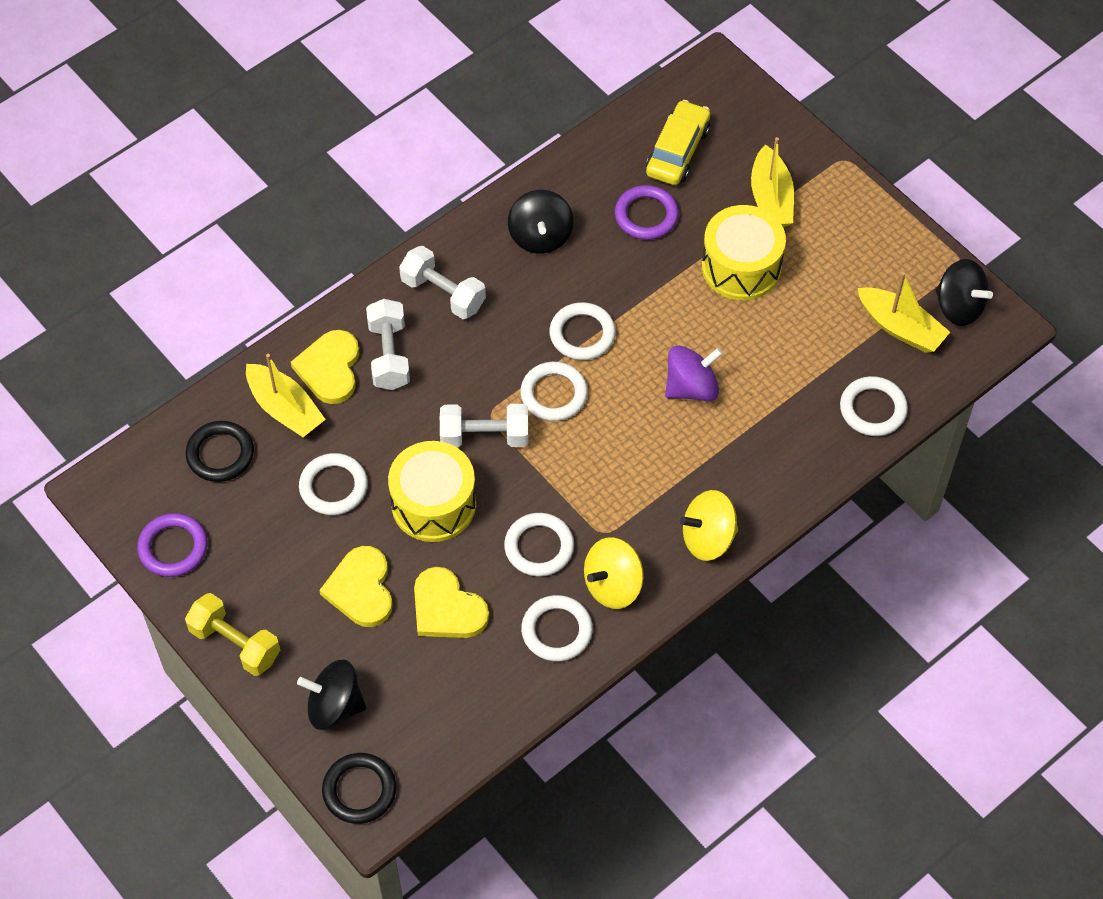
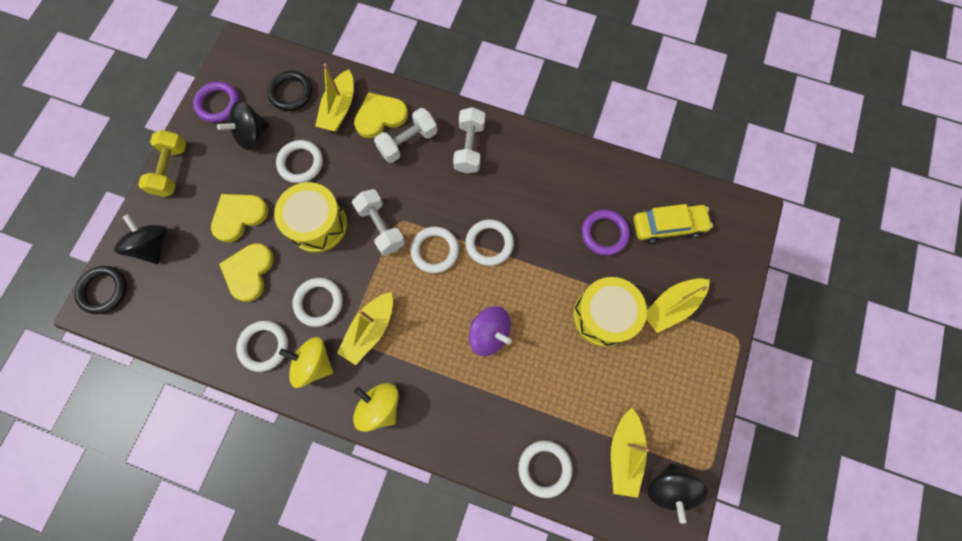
camera: 60 degrees right, 15 degrees up
(540, 236) = (546, 179): black spinning top -> black spinning top (252, 135)
(609, 507) = (370, 330): none -> yellow boat

